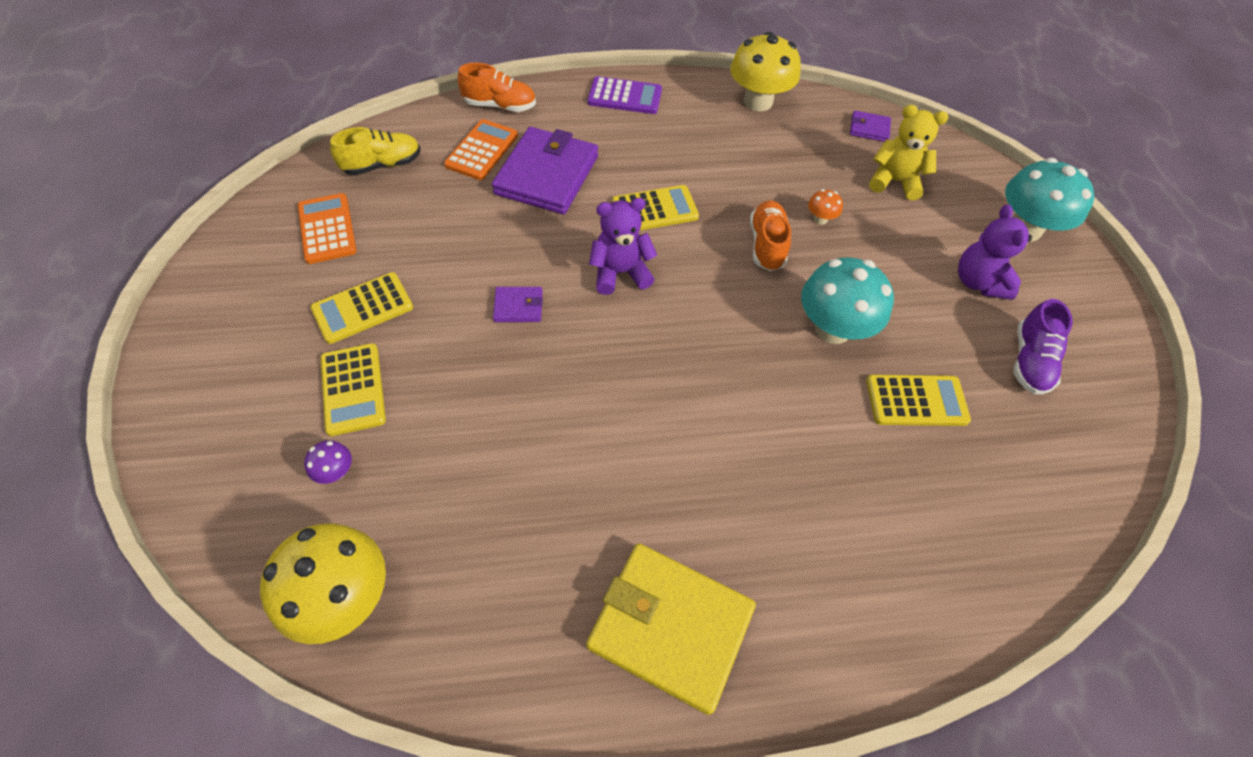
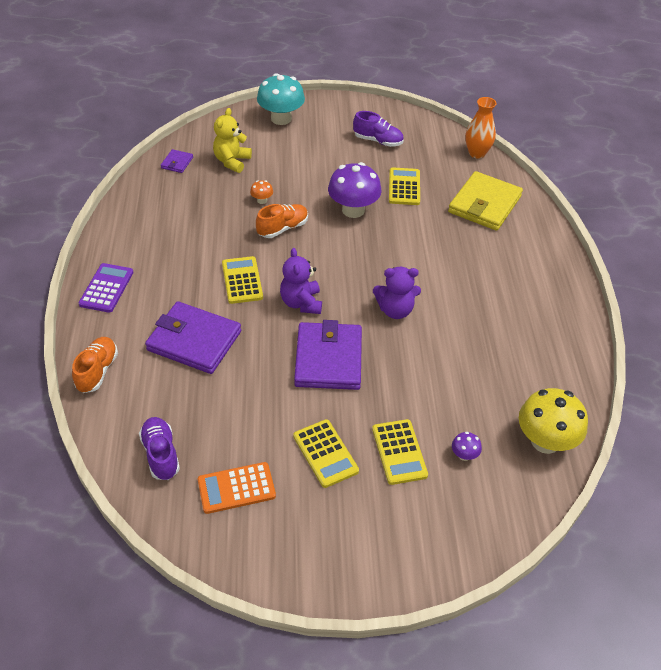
camera: 85 degrees left, 10 degrees down
(353, 389) = (399, 452): yellow calculator -> yellow calculator turned 90 degrees clockwise
(382, 165) = (161, 454): yellow shoe -> purple shoe
(482, 150) = (155, 383): orange calculator -> none
(518, 306) = (328, 359): purple wallet -> purple wallet, size x2.22
(670, 626) = (542, 298): yellow wallet -> yellow wallet (484, 204)
(758, 101) = (133, 213): yellow mushroom -> none
(766, 245) = (282, 228): orange shoe -> orange shoe turned 135 degrees clockwise
(832, 328) = (353, 210): turquoise mushroom -> purple mushroom
(978, 282) = (321, 146): purple teddy bear -> purple teddy bear (395, 310)
(1070, 532) = (477, 153): none -> orange vase

